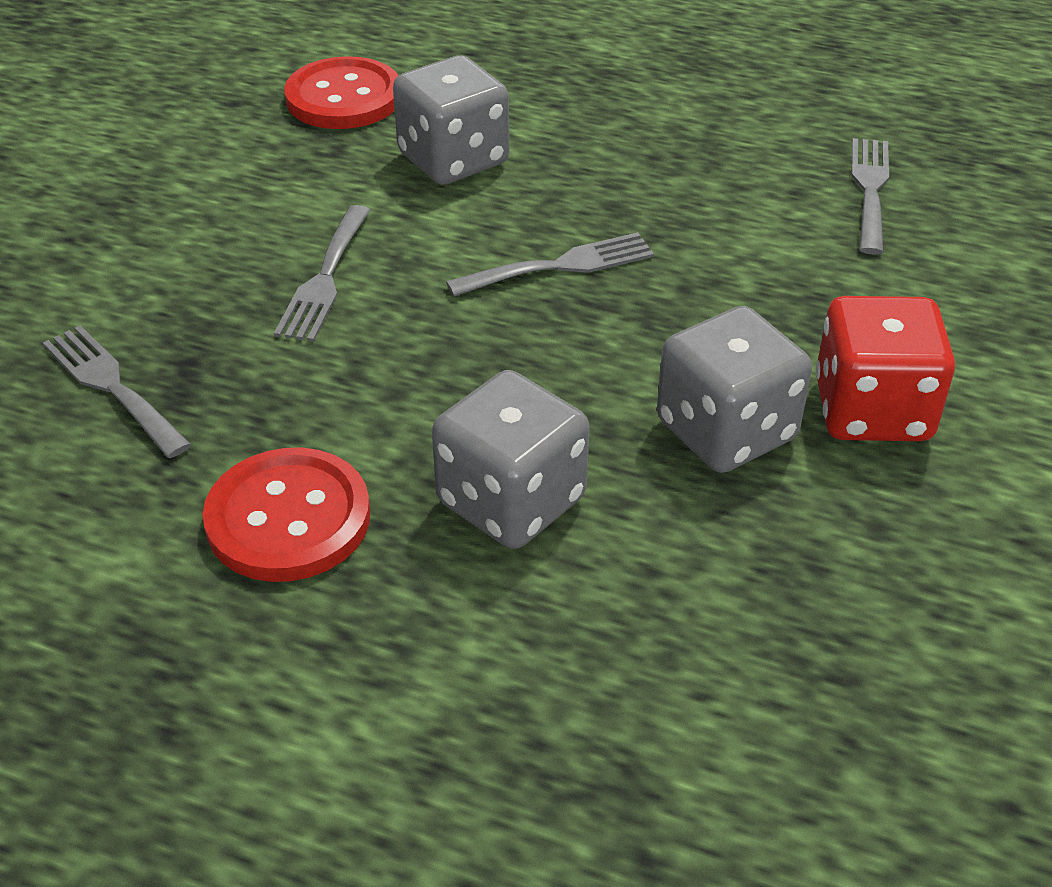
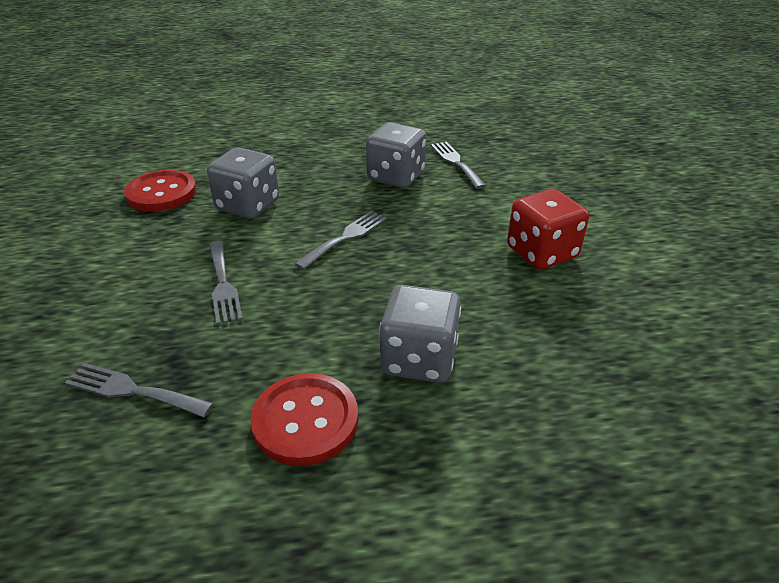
camera: 30 degrees left, 5 degrees down
(726, 431) = (489, 285): grey dice -> grey dice (396, 177)

